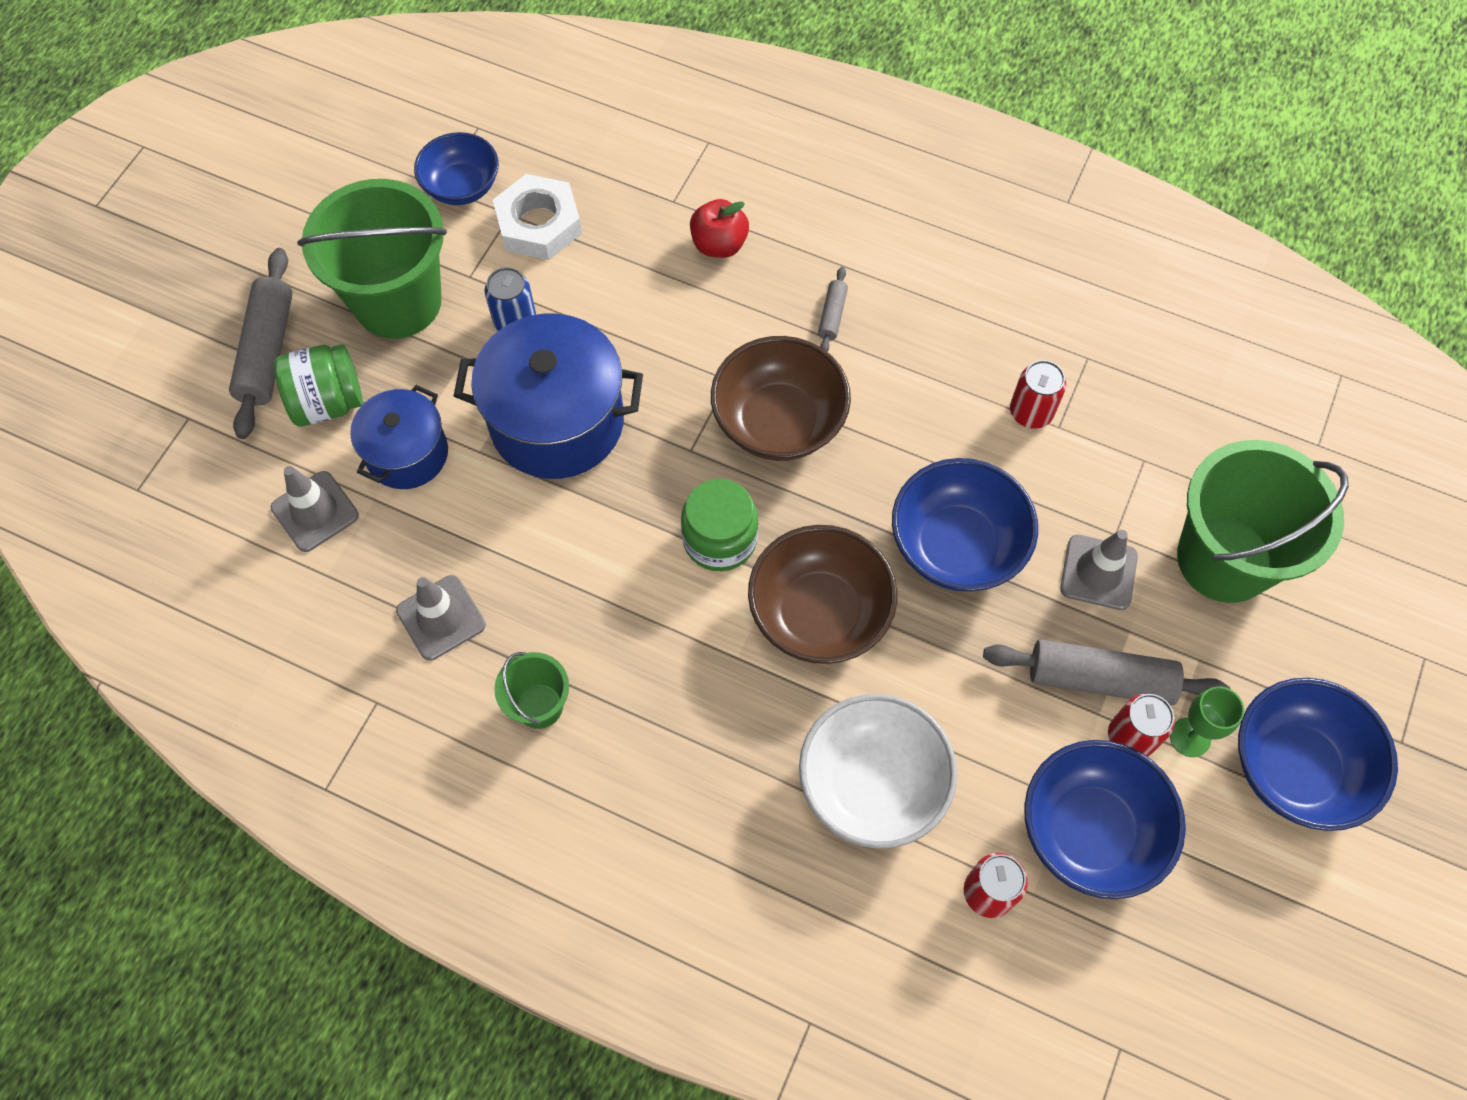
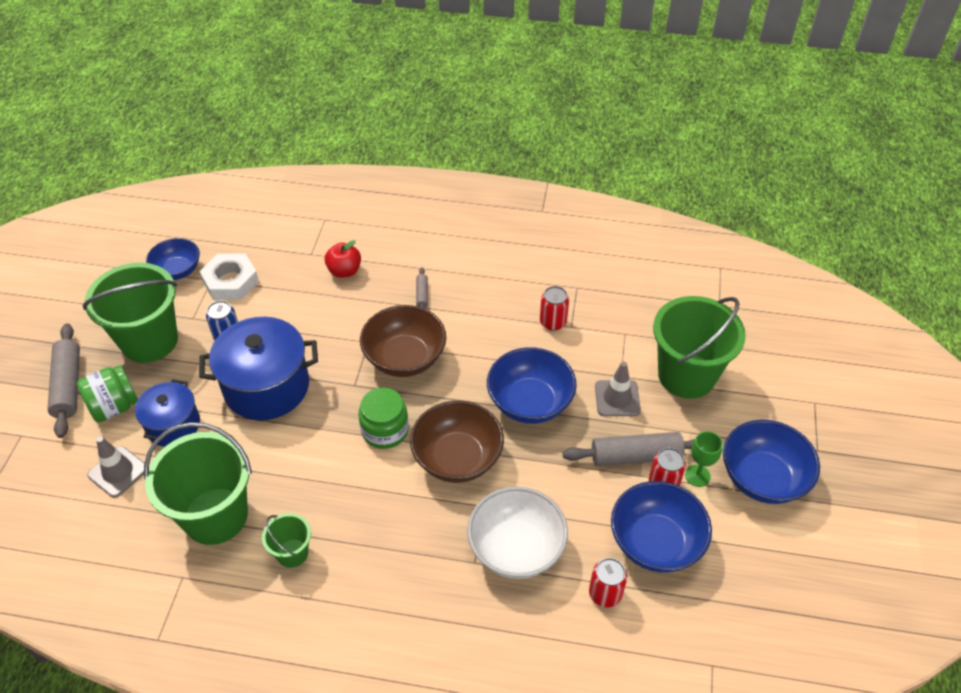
camera: 15 degrees left, 15 degrees down
(441, 618) = (215, 516): grey traffic cone -> green bucket

